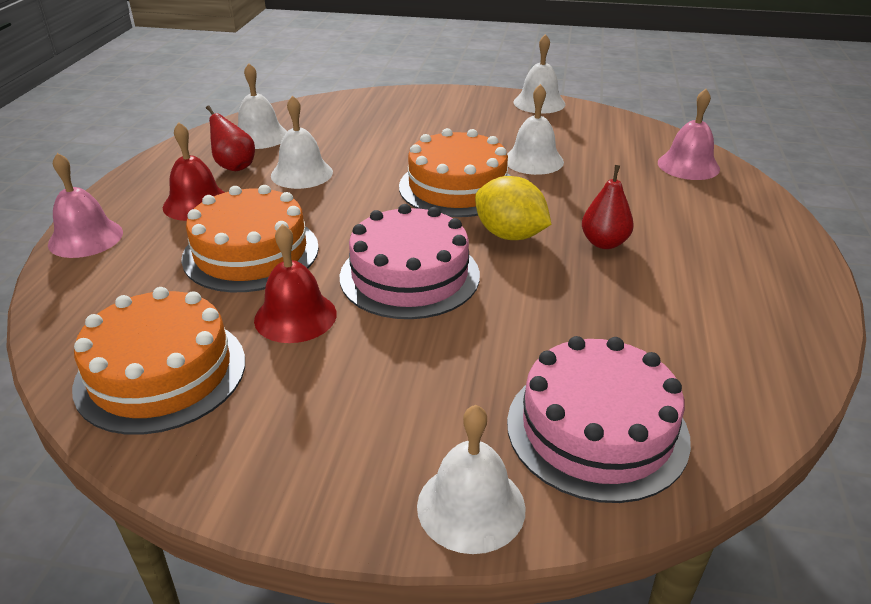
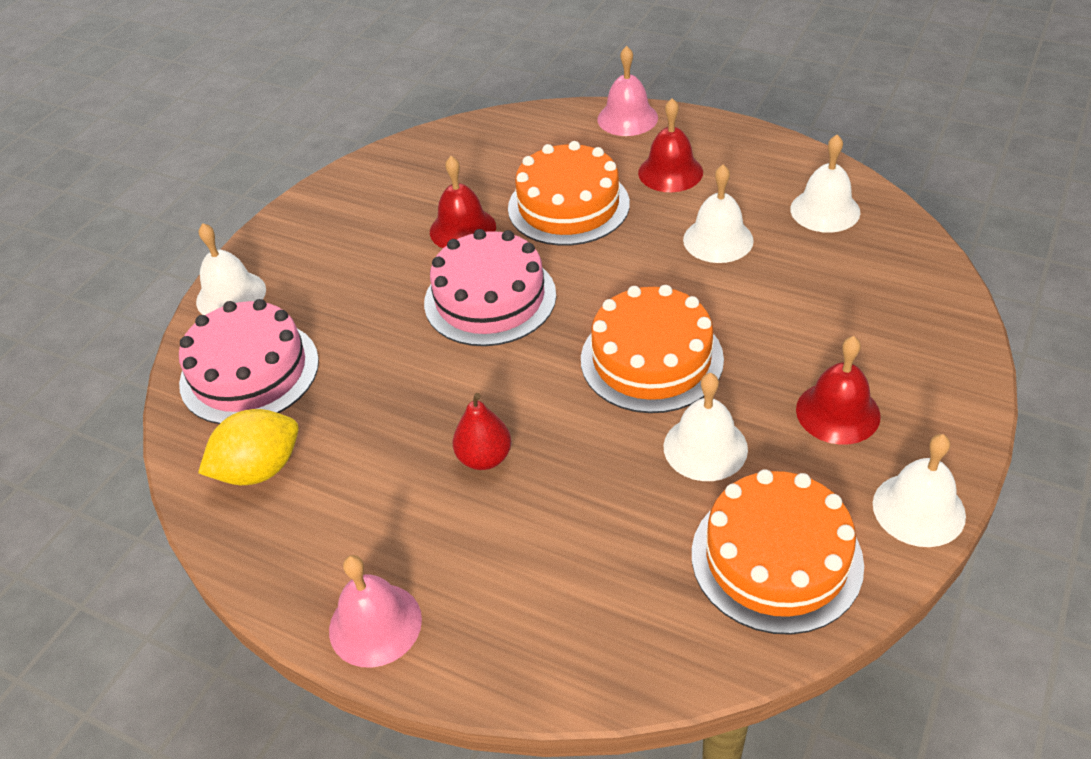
camera: 110 degrees right, 10 degrees up
(161, 373) = (429, 168): orange cake -> orange cake (776, 558)
(234, 166) = (747, 193): red pear -> none
(477, 124) = (838, 412): none -> red bell
(510, 235) = (531, 382): yellow lemon -> yellow lemon (260, 469)
(688, 165) = (646, 630): pink bell -> pink bell (375, 624)

